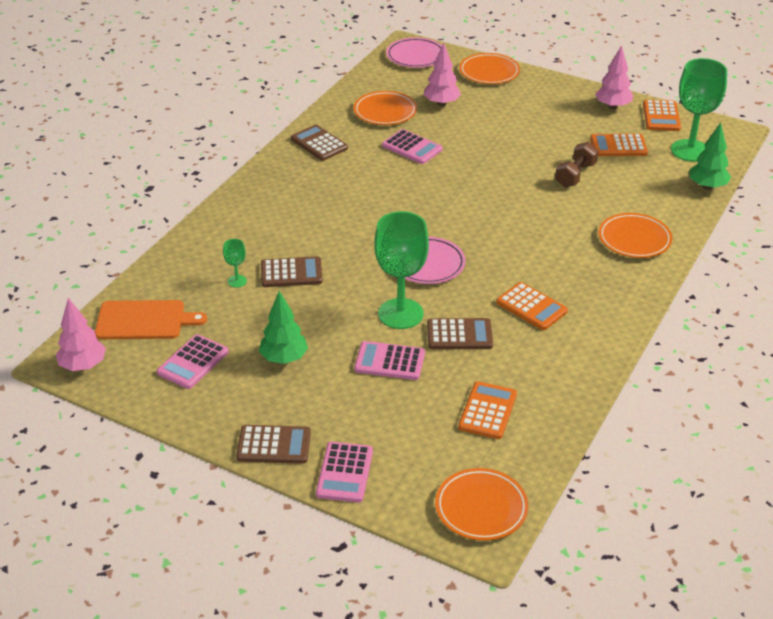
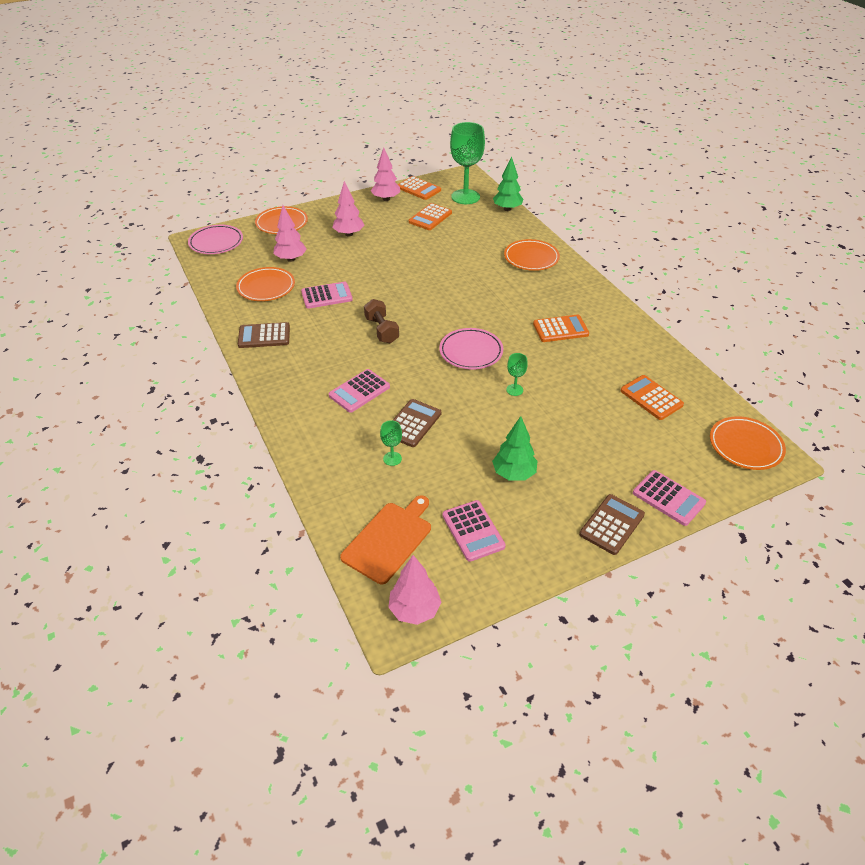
camera: 55 degrees left, 5 degrees up
(389, 361) = (563, 419): pink calculator -> pink calculator (359, 391)
(400, 314) = (514, 390): green goblet -> green goblet, size x0.44
(459, 335) = (562, 373): brown calculator -> none
(522, 114) = (349, 234): none -> pink tree
(575, 175) = (441, 247): brown dumbbell -> brown dumbbell (381, 330)

